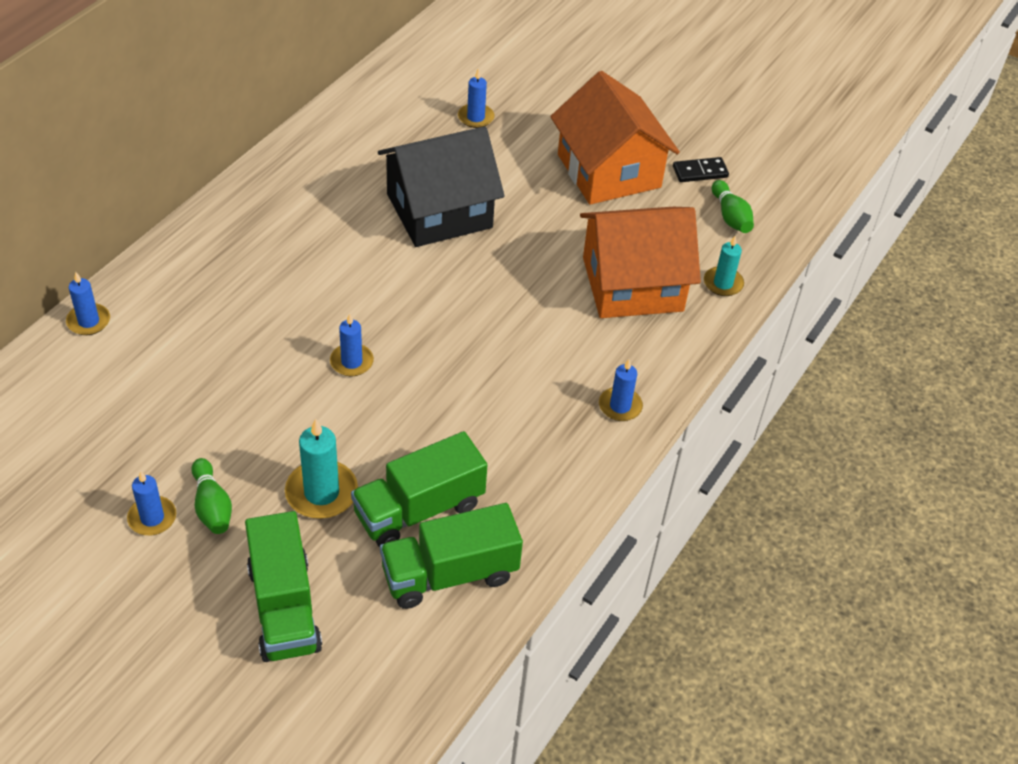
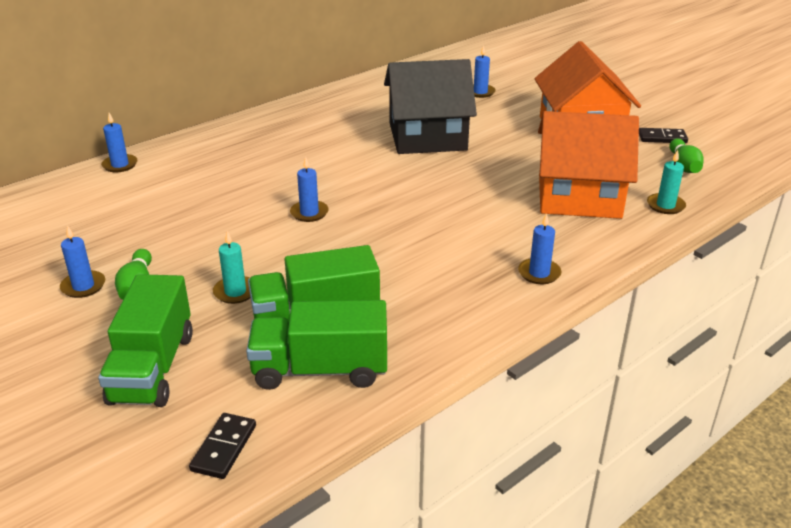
camera: 20 degrees right, 15 degrees down
(321, 492) = (235, 292): turquoise candle -> turquoise candle, size x0.65
(397, 681) = (224, 448): none -> black domino

